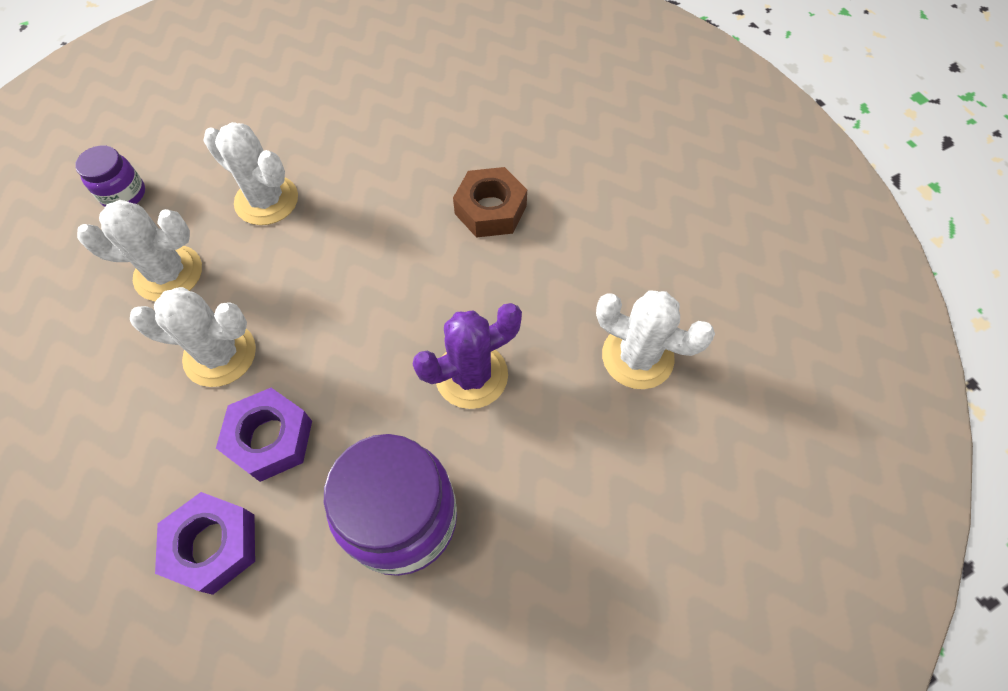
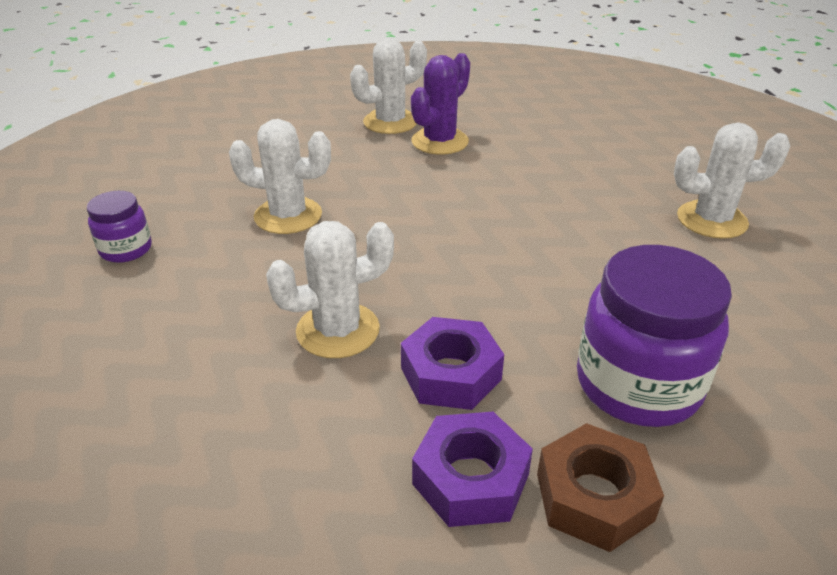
camera: 25 degrees left, 25 degrees down
(168, 273) = (226, 290): white cactus -> white cactus (390, 122)
(471, 375) = (594, 270): purple cactus -> purple cactus (440, 141)
(490, 210) = (502, 171): brown nut -> brown nut (594, 497)

